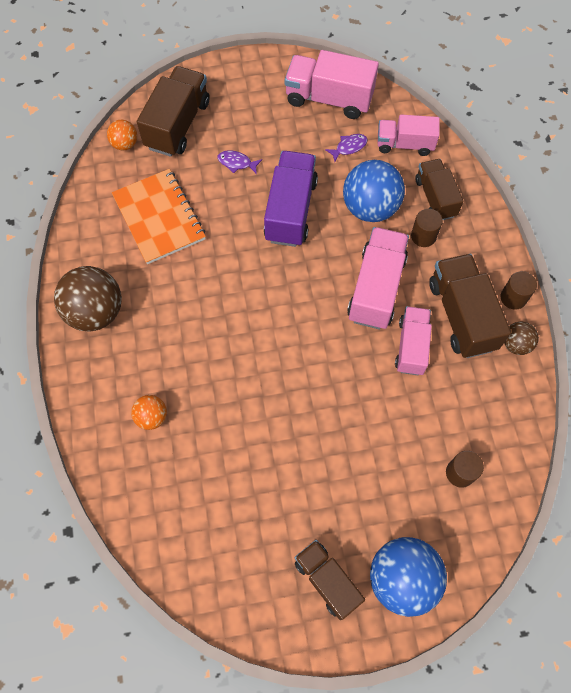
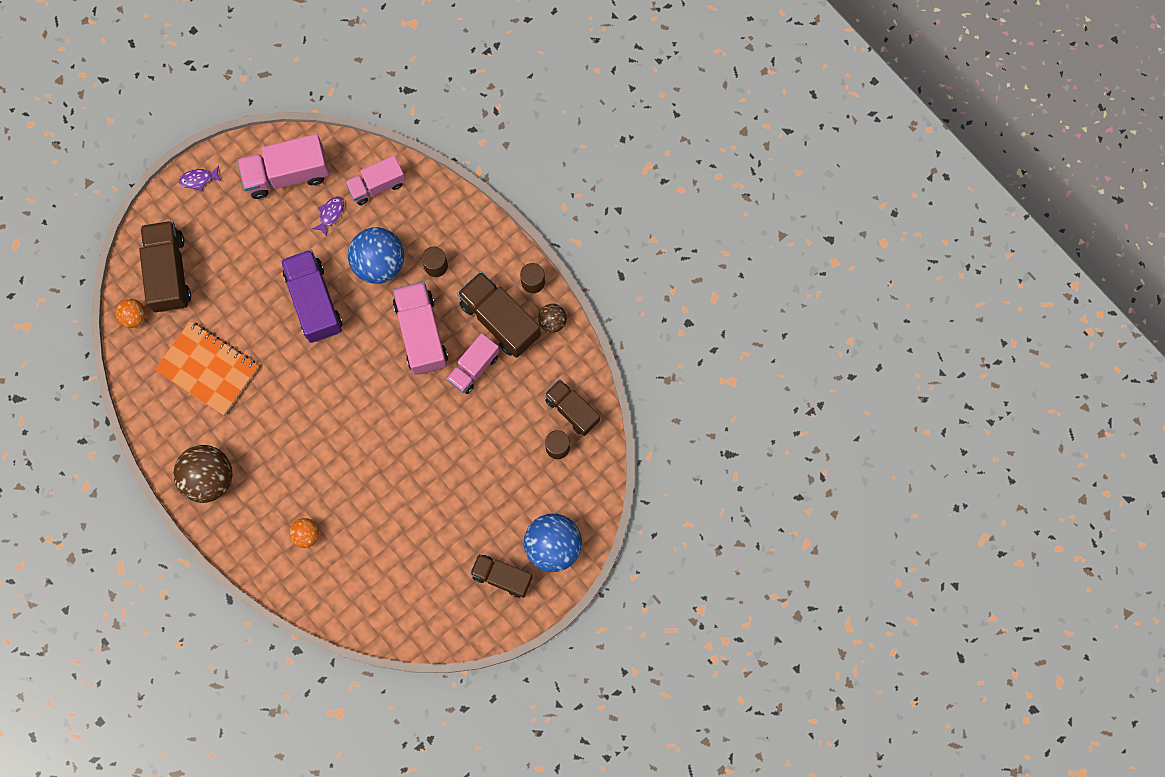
camera: 30 degrees left, 10 degrees up
(236, 163) = (243, 282): purple fish -> purple fish (198, 179)
(411, 346) = (473, 368): pink truck -> pink truck turned 120 degrees counterclockwise
(435, 198) = (428, 224): brown truck -> brown truck (572, 410)

